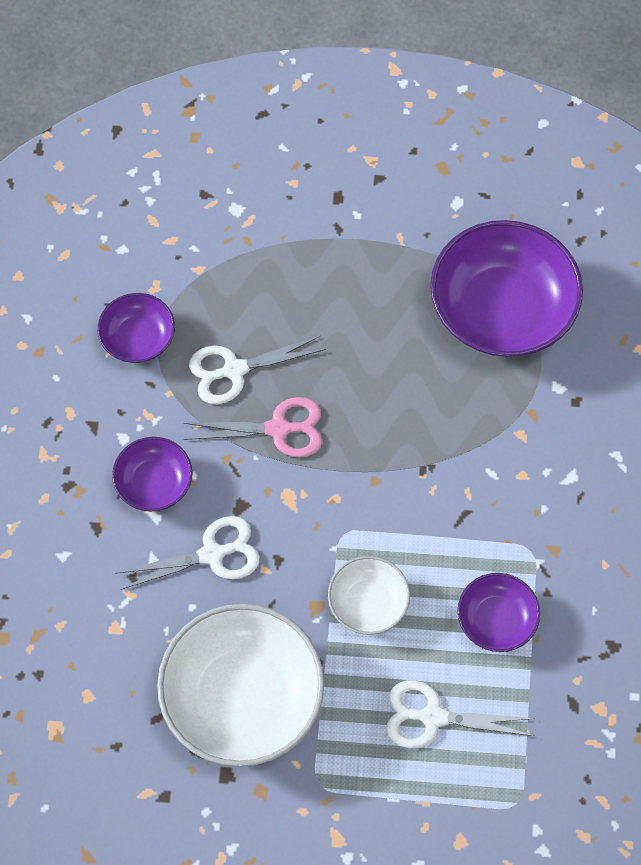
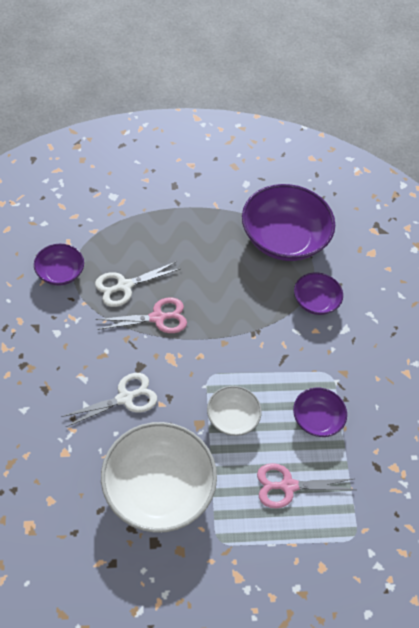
camera: 15 degrees left, 10 degrees down
(154, 483) = (80, 357): purple bowl -> purple bowl (315, 301)
(432, 717) = (287, 486): white scissors -> pink scissors

